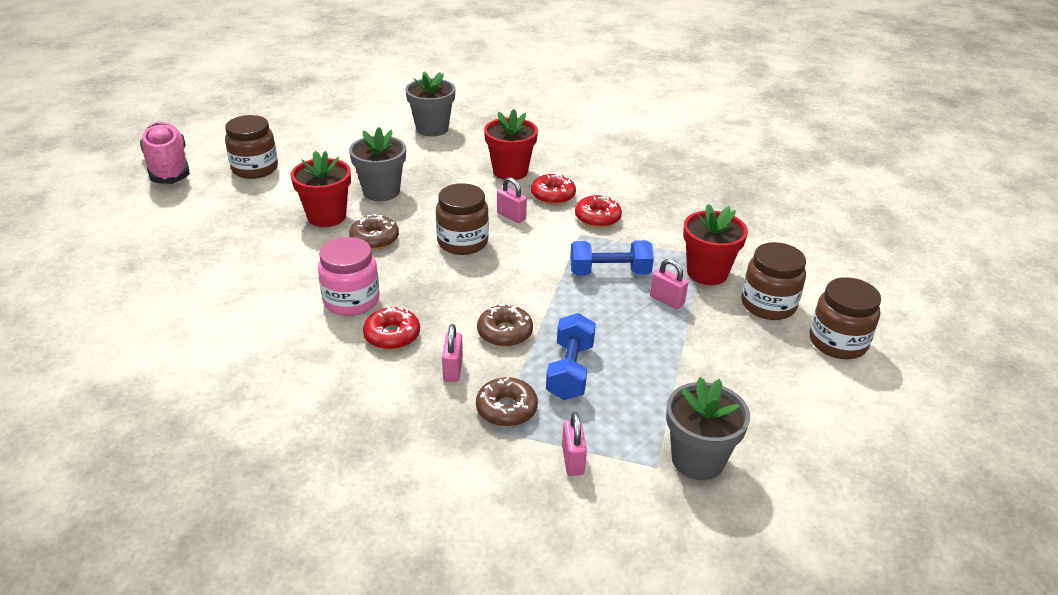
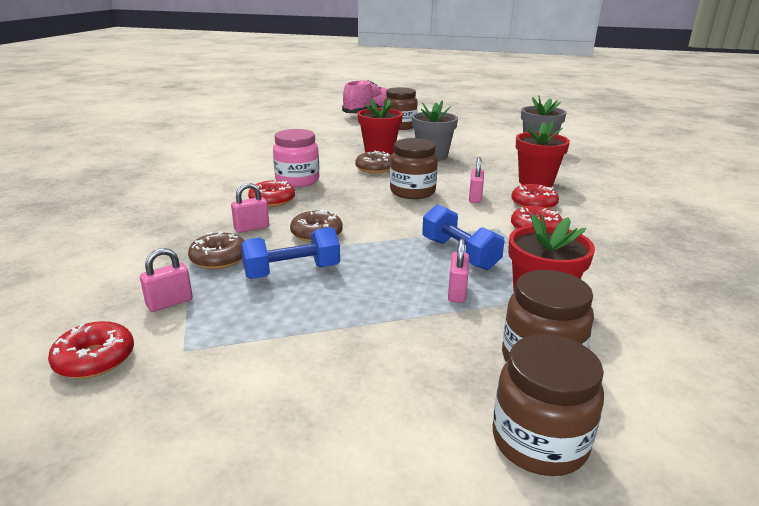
camera: 60 degrees right, 10 degrees down
(639, 522) = (95, 359): none -> red donut
(697, 460) = (207, 373): grey flower pot -> none

